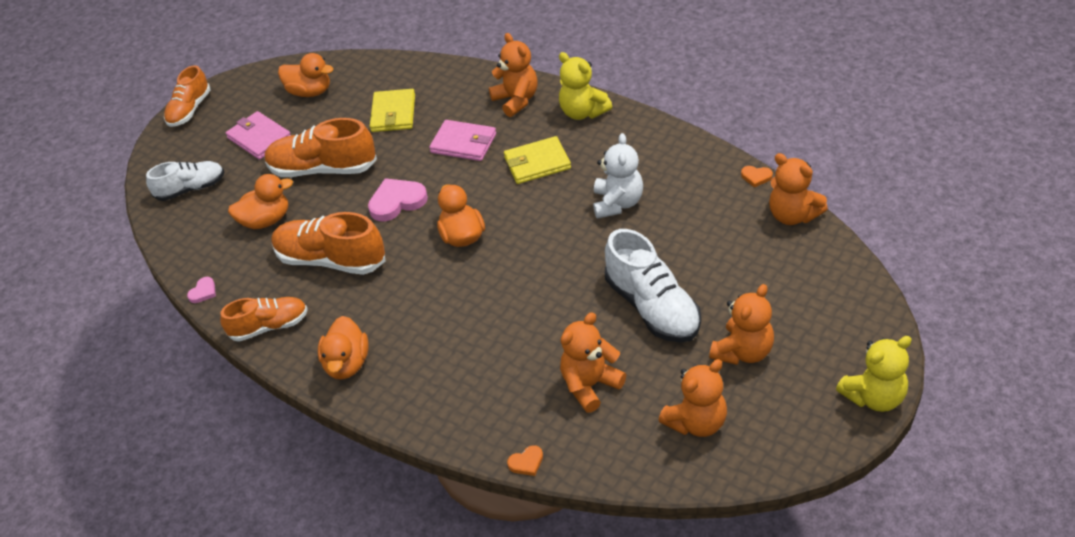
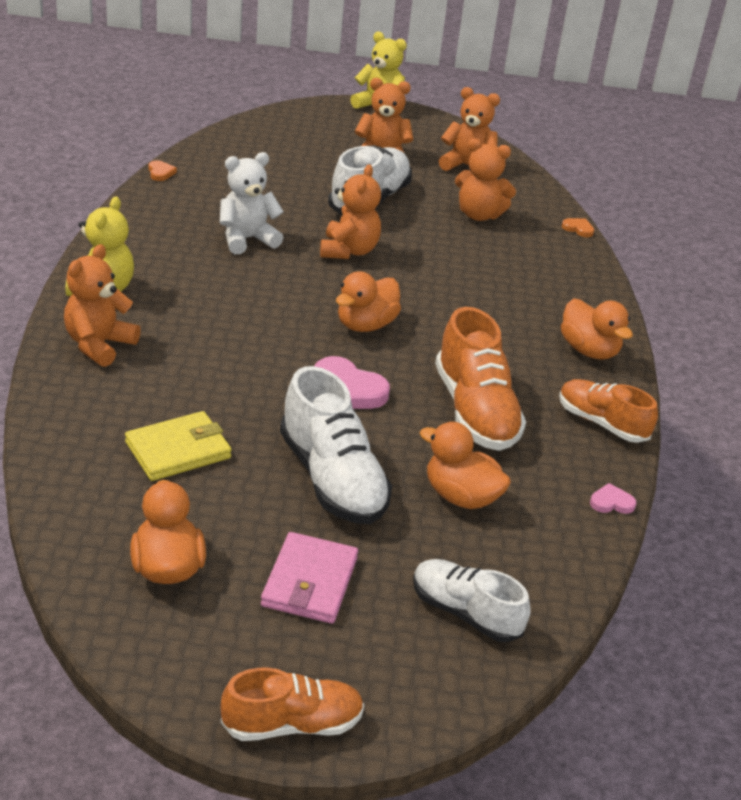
camera: 130 degrees left, 10 degrees down
(323, 169) = (332, 479): orange shoe -> white shoe
(347, 364) = (589, 350): orange duck -> orange duck turned 90 degrees clockwise
(464, 143) = (208, 366): pink wallet -> none
(537, 163) = (214, 302): yellow wallet -> none
(793, 215) = (204, 151): orange teddy bear -> orange teddy bear (348, 251)

